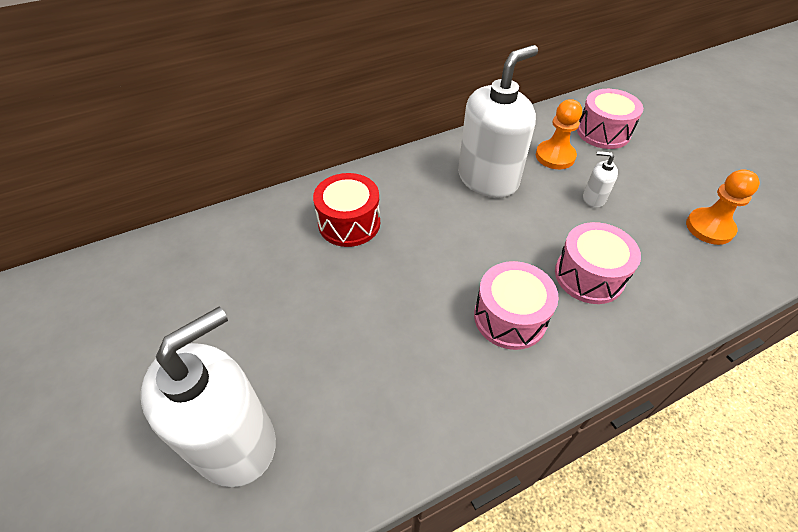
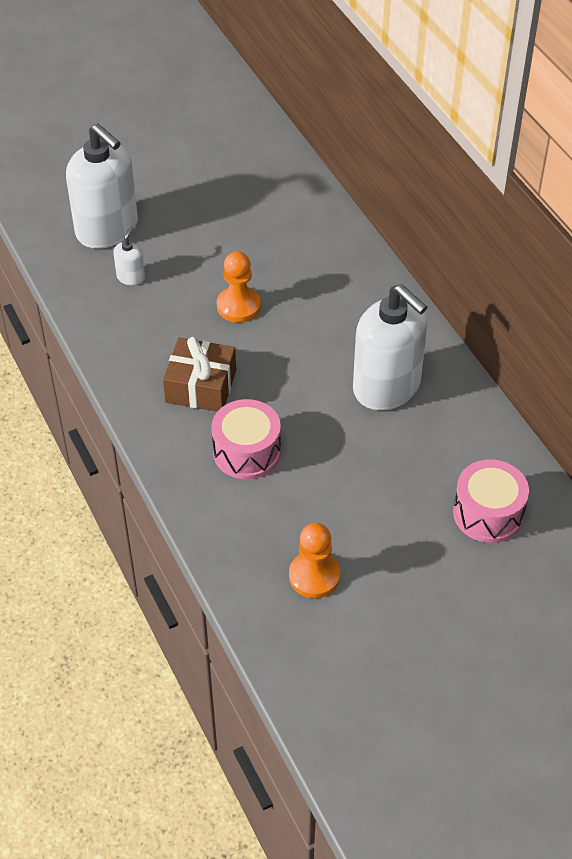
camera: 90 degrees right, 0 degrees up
(349, 223) = (315, 277): red drum -> none
(510, 317) = (201, 386): pink drum -> brown gift
(555, 156) = (432, 454): orange pawn -> orange pawn (238, 306)
(593, 198) = (359, 477): white soap dispenser -> white soap dispenser (131, 277)

